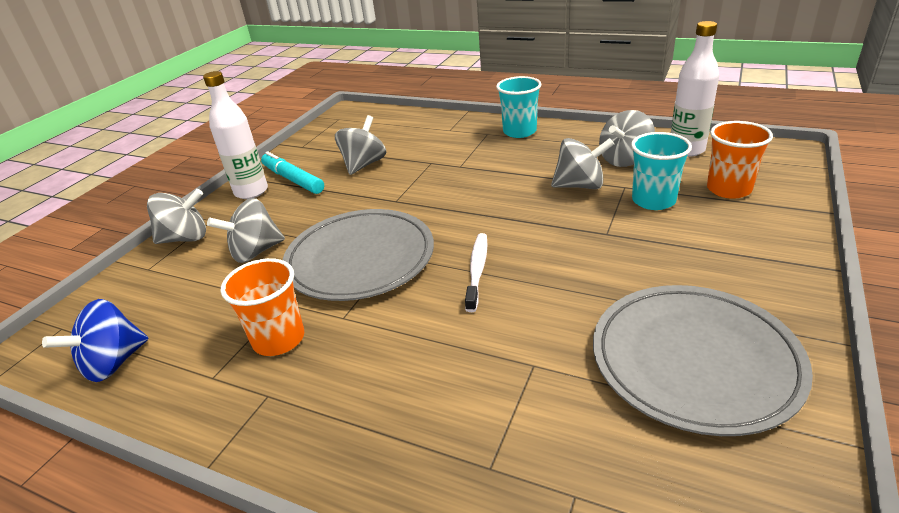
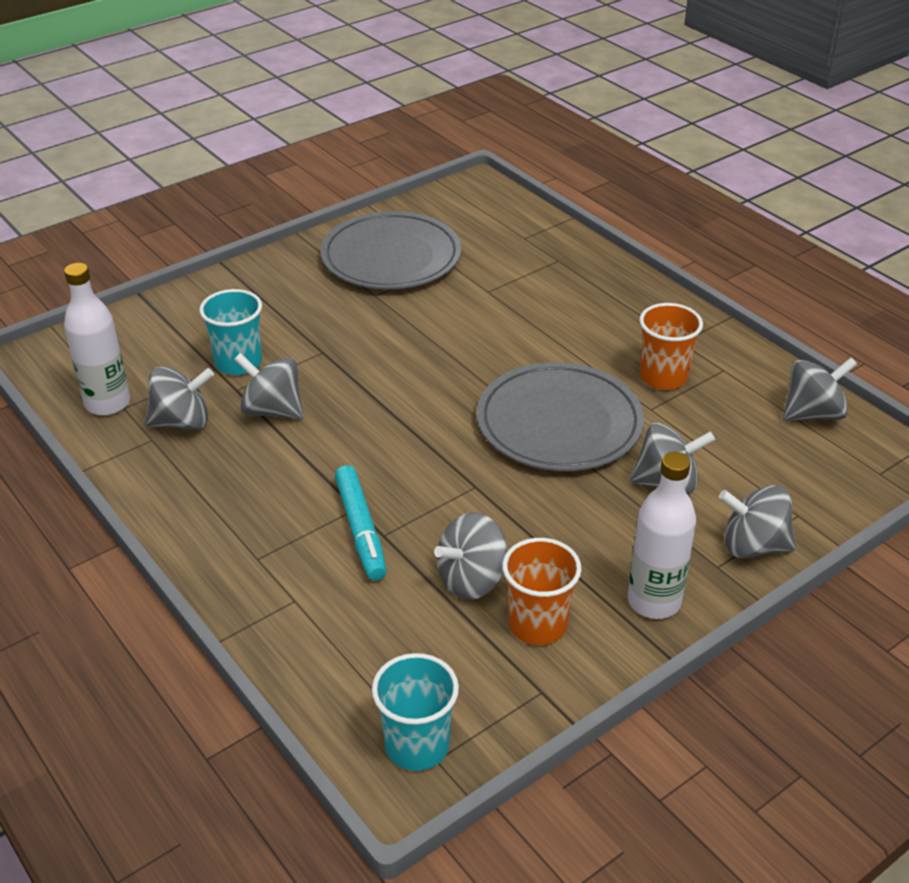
camera: 155 degrees left, 5 degrees up
(113, 363) = (812, 413): blue spinning top -> grey spinning top
(293, 180) = (586, 598): turquoise marker -> turquoise marker (361, 529)
(477, 270) = (463, 366): white toothbrush -> none
(519, 131) = (216, 537): turquoise cup -> turquoise cup (417, 745)
(728, 189) = (163, 344): orange cup -> orange cup (537, 624)

